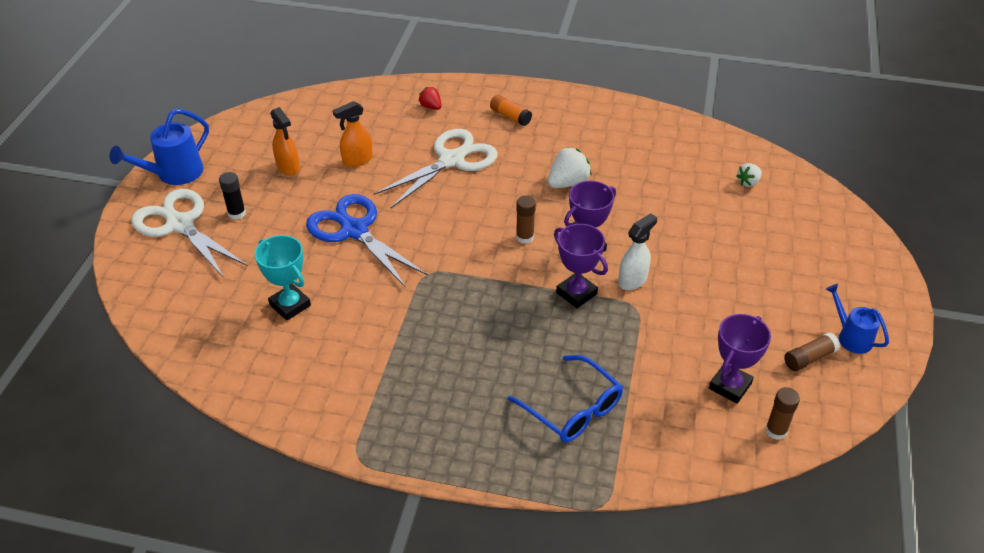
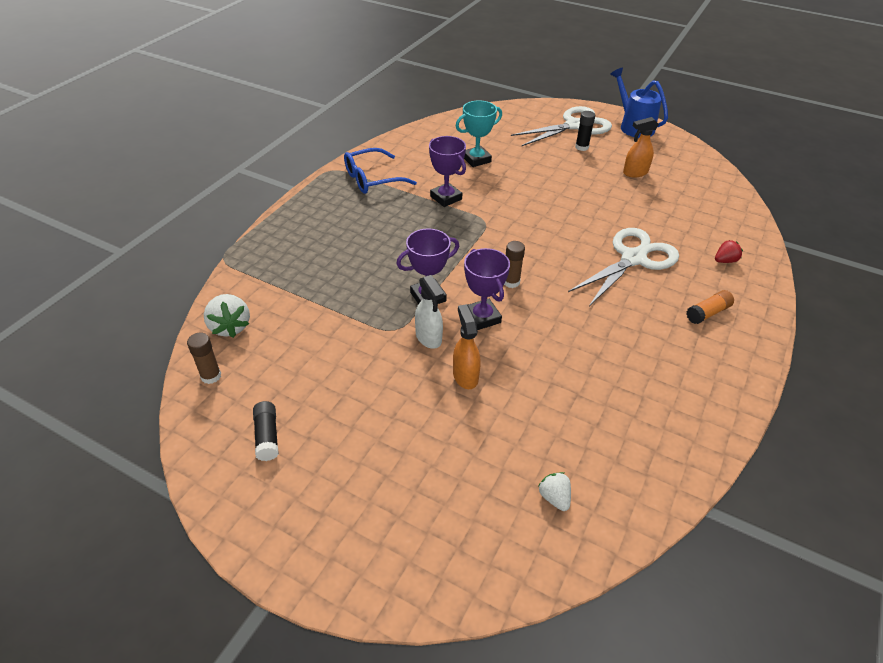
camera: 105 degrees right, 0 degrees up
(354, 230) = (547, 194): blue scissors -> none
(357, 160) = (640, 206): orange spray bottle -> orange spray bottle (465, 376)
(451, 160) = (633, 259): white scissors -> white scissors turned 105 degrees counterclockwise
(568, 183) = (585, 329): white strawberry -> white strawberry (230, 327)
(572, 409) = (310, 265): blue glasses -> blue glasses (372, 179)
(730, 386) = (274, 363): purple trophy -> purple trophy (446, 198)
(809, 358) = (267, 436): brown glue stick -> black glue stick
(850, 336) = (272, 488): blue watering can -> none

